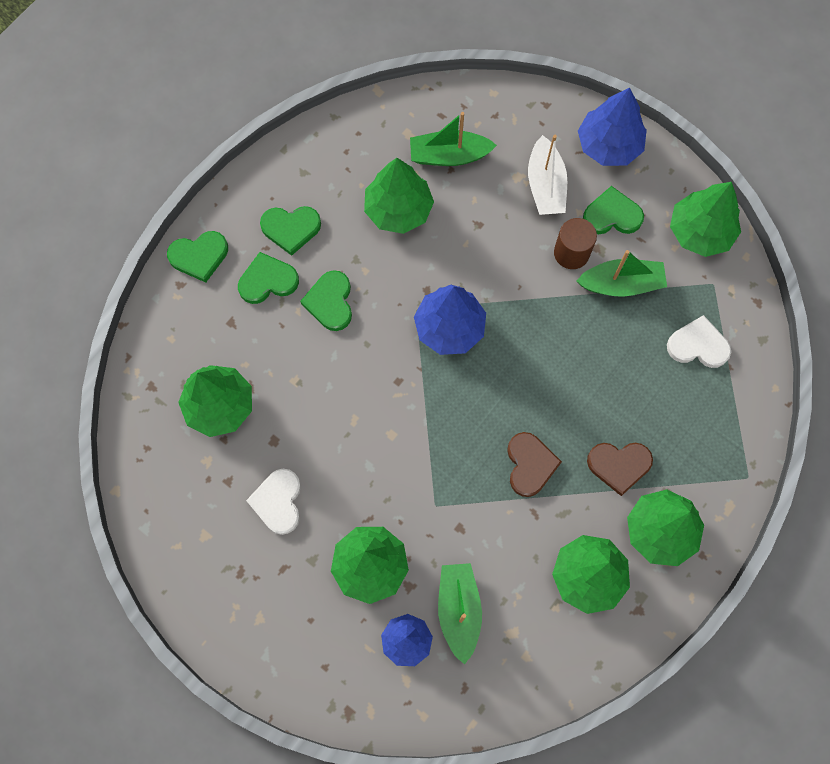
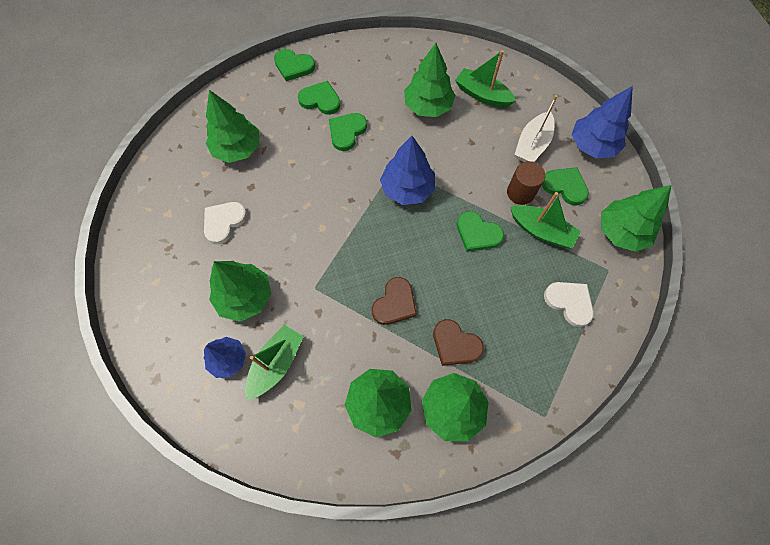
camera: 35 degrees right, 5 degrees down
(291, 229) = (356, 81): green heart -> green heart (477, 233)

